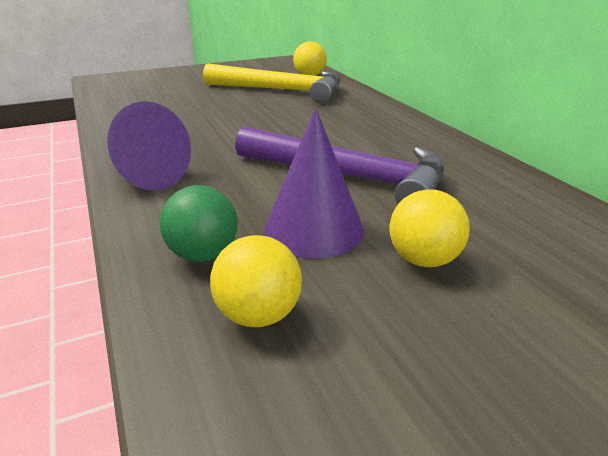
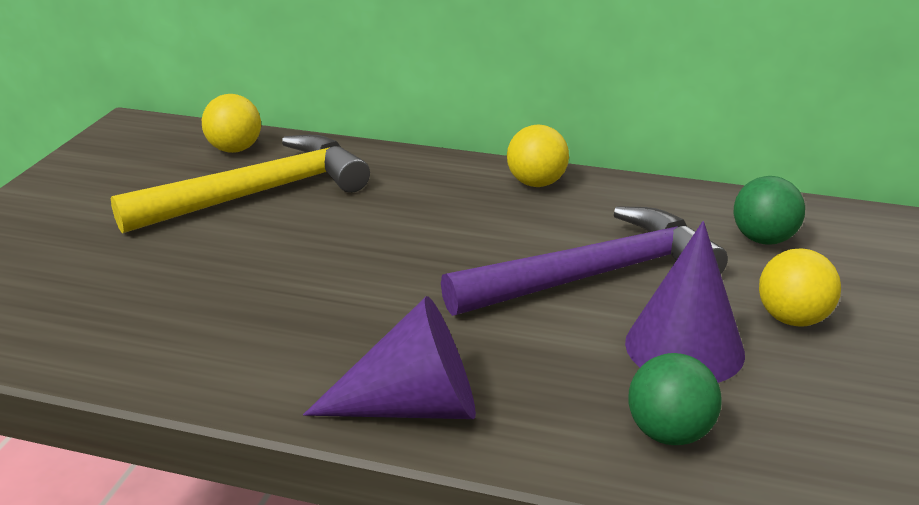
camera: 50 degrees left, 0 degrees up
(258, 315) = (804, 441): yellow ball -> yellow ball (536, 183)
(513, 215) = (763, 239): none -> green ball

